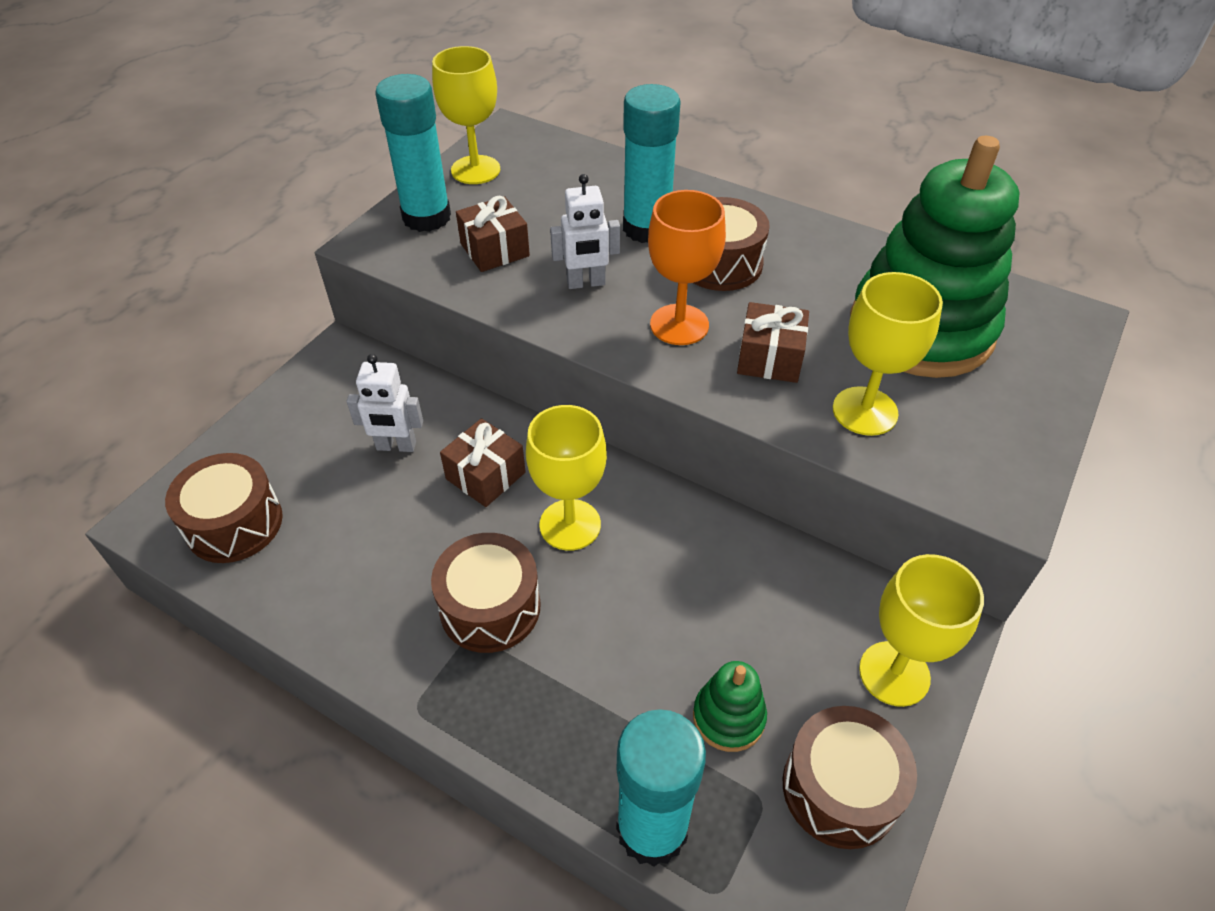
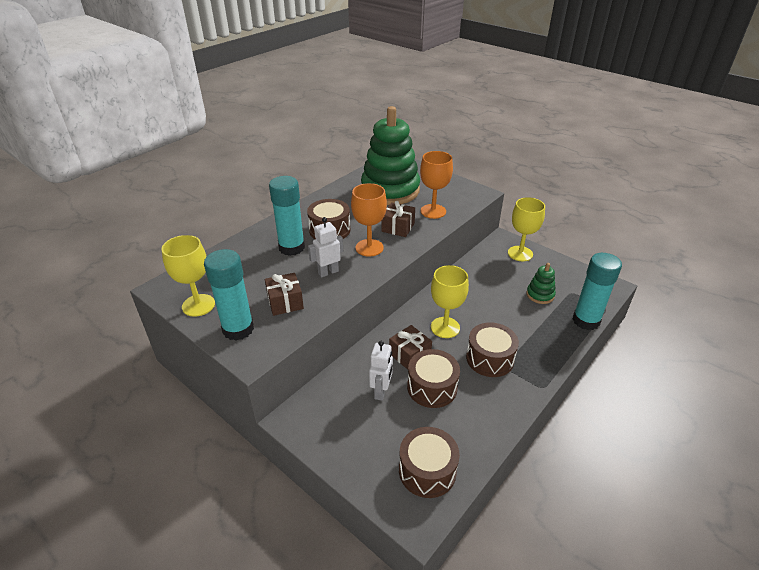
camera: 80 degrees left, 10 degrees down
(586, 283) = (328, 272): white robot -> white robot turned 120 degrees counterclockwise
(840, 788) = (564, 274): brown drum -> brown drum (432, 387)
(865, 411) = (433, 211): yellow goblet -> orange goblet

